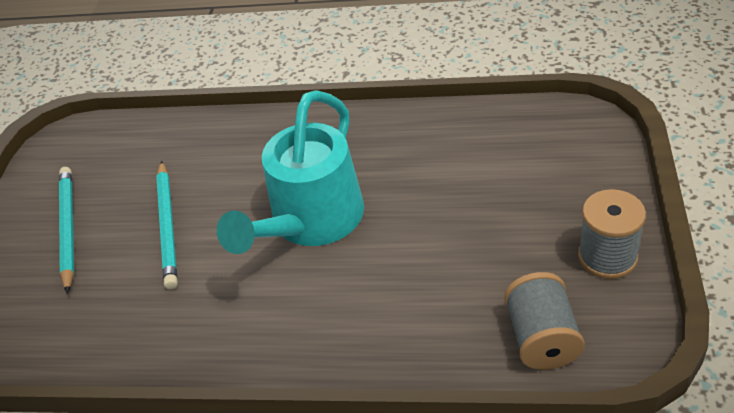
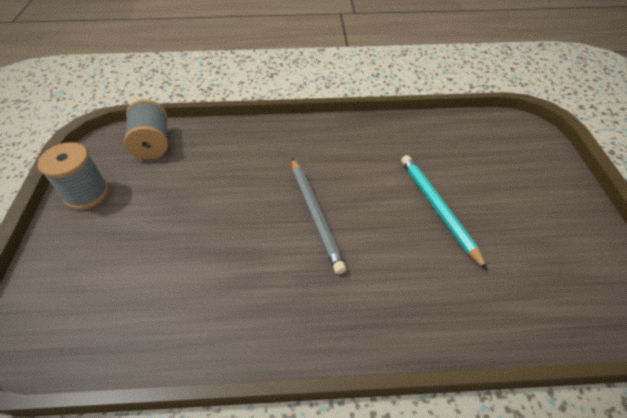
camera: 165 degrees right, 5 degrees up
(68, 229) = (525, 204): turquoise pencil -> none
(310, 223) = (315, 214): turquoise watering can -> grey pencil

